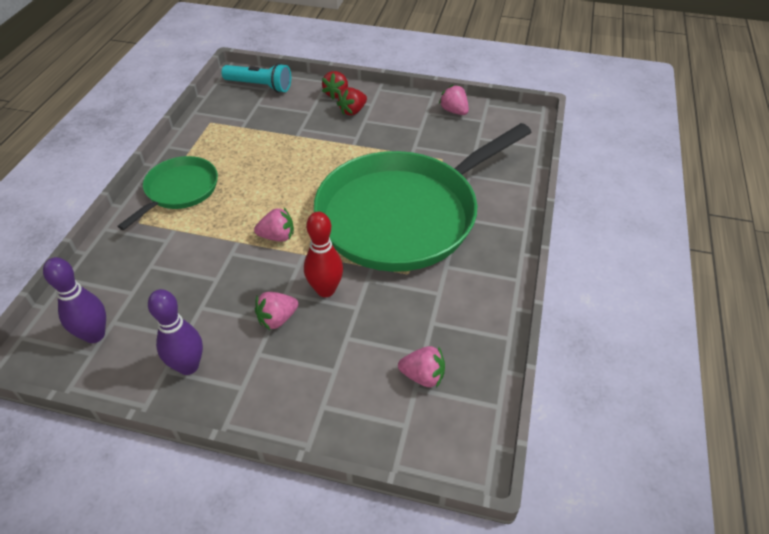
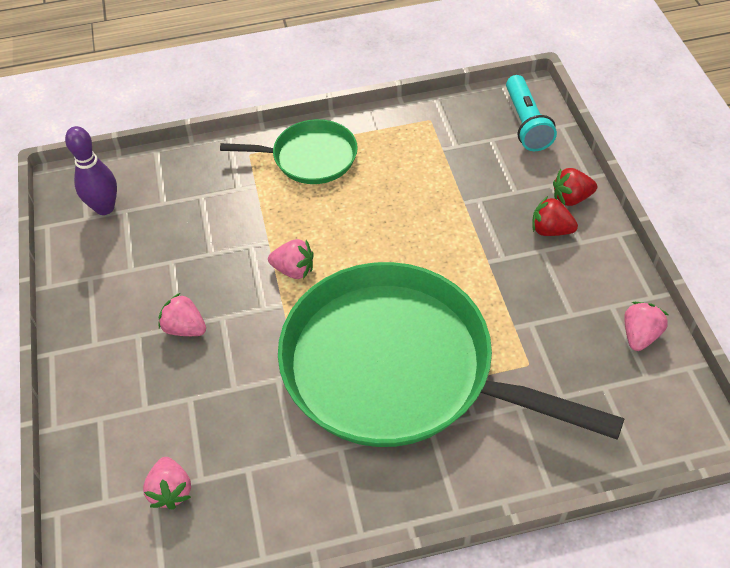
camera: 65 degrees right, 5 degrees up
(188, 366) = (100, 291): purple bowling pin -> none
(277, 236) = (294, 270): pink strawberry -> pink strawberry turned 45 degrees counterclockwise
(325, 290) = (243, 349): red bowling pin -> none

